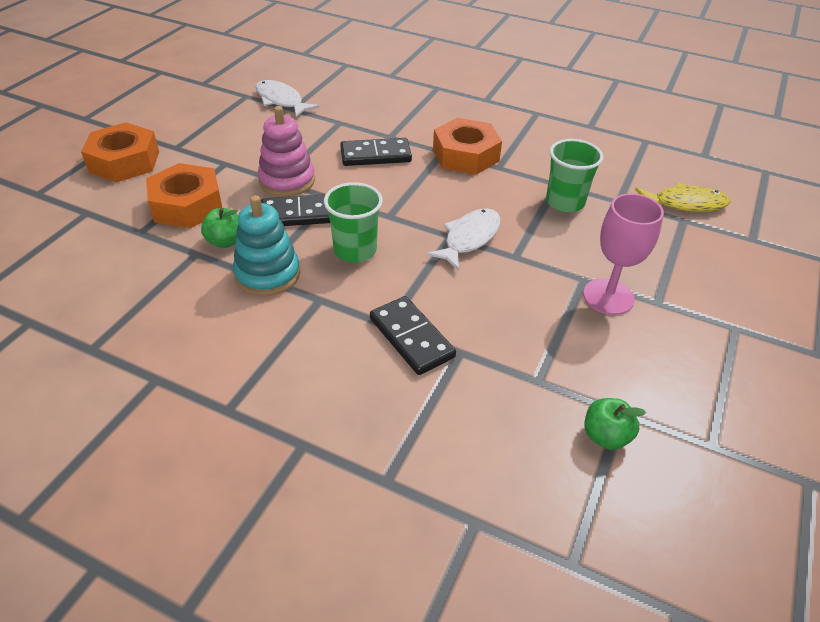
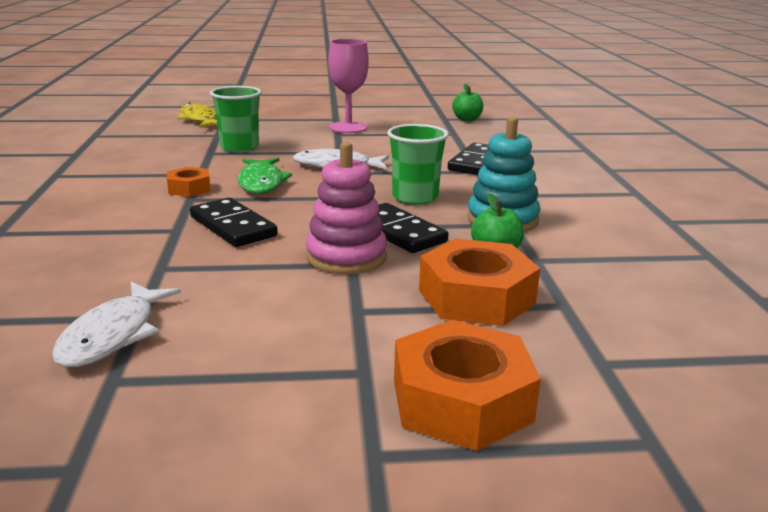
camera: 120 degrees left, 20 degrees down
(453, 187) = (261, 183): none -> green fish
(465, 155) = (189, 188): orange nut -> orange nut, size x0.54

